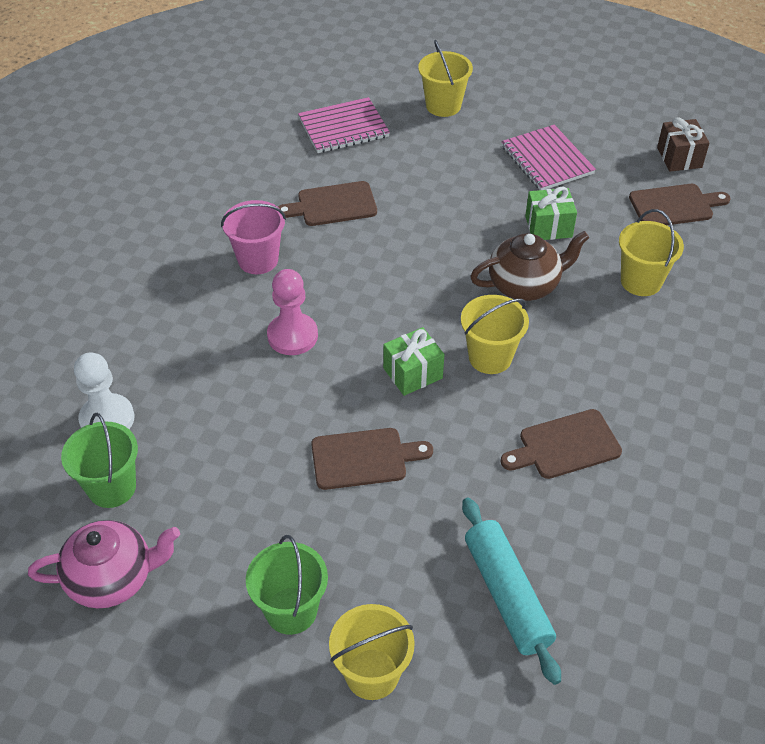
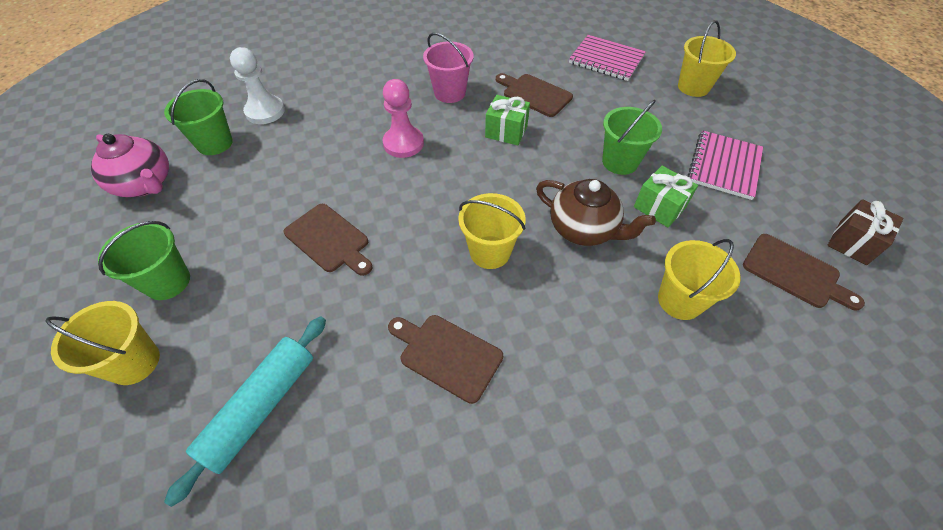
camera: 50 degrees right, 5 degrees up
(412, 373) = (430, 219): green gift -> green gift (506, 131)
(477, 213) = (620, 162): none -> green bucket

